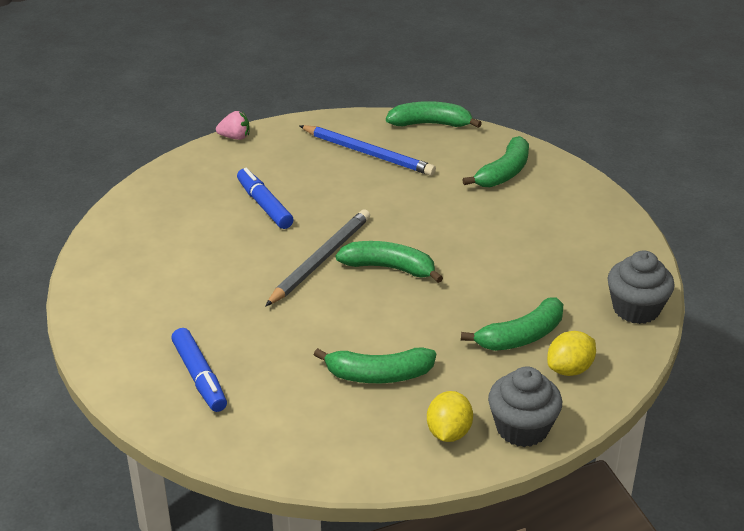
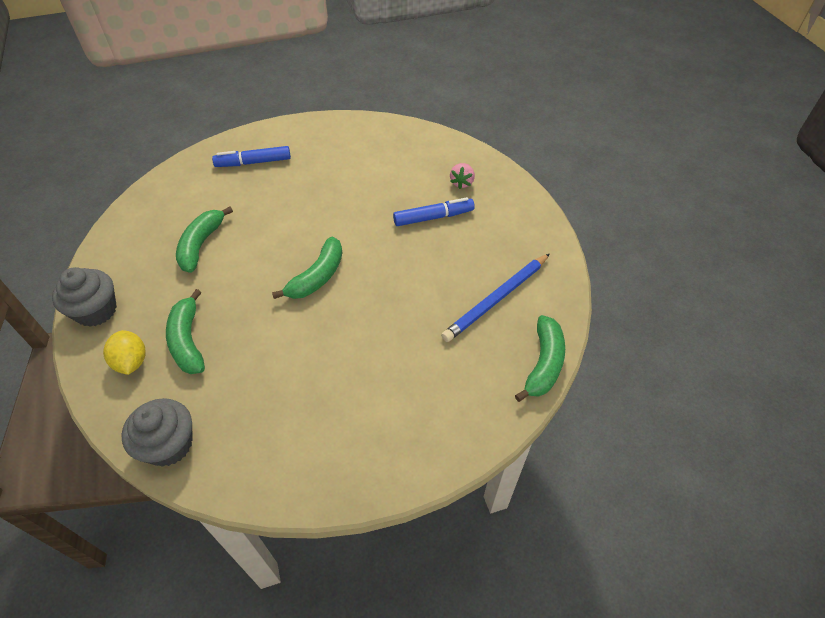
camera: 105 degrees right, 15 degrees up
(235, 137) = (544, 214): pink strawberry -> pink strawberry (462, 183)
(320, 260) = (347, 237): grey pencil -> none
(448, 432) = (123, 269): yellow lemon -> none
(503, 173) = (432, 404): green banana -> none

